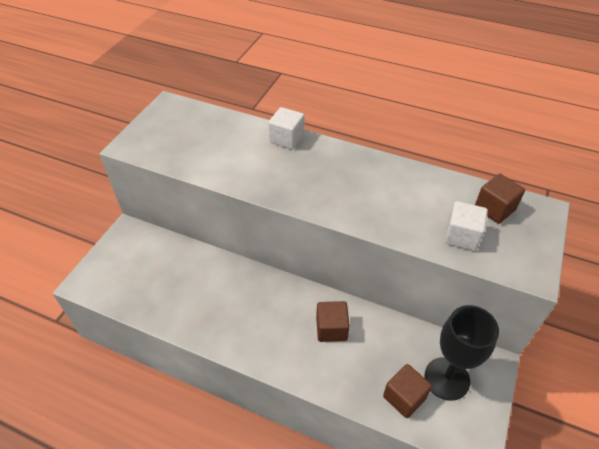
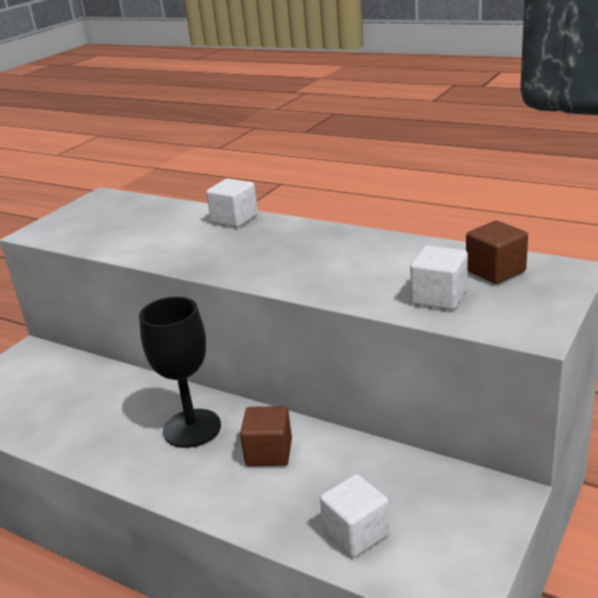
camera: 10 degrees right, 20 degrees down
(404, 397) = (356, 533): brown cube -> white cube
(447, 378) = (428, 512): black goblet -> black goblet (192, 428)

